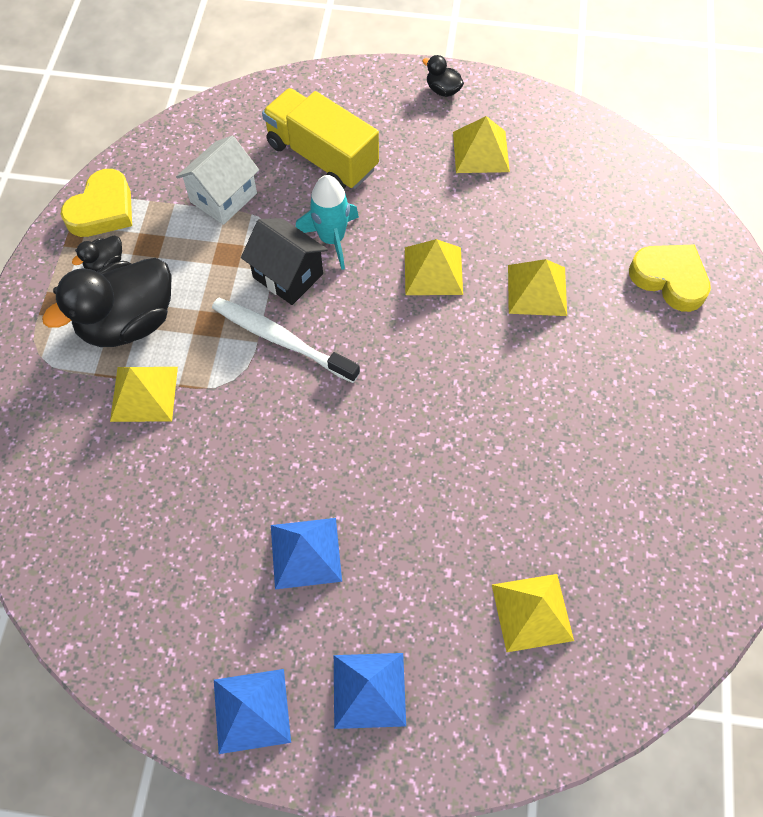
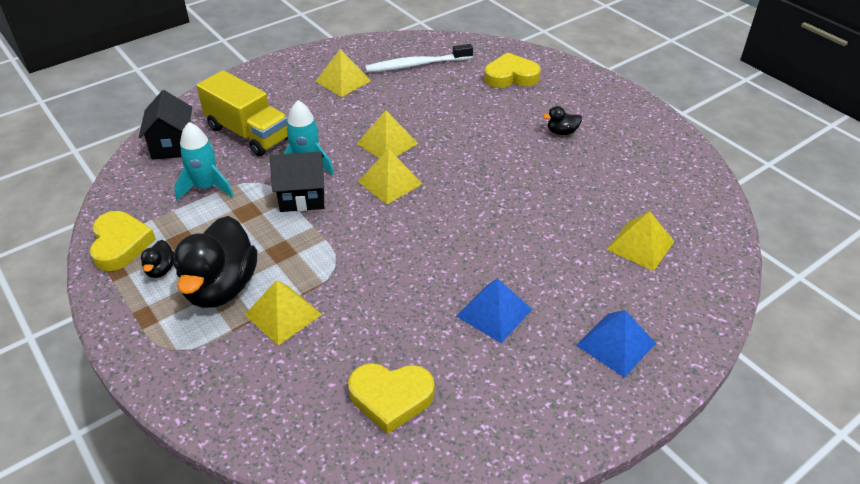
camera: 45 degrees left, 20 degrees down
(134, 554) = (391, 398): none -> yellow heart
(223, 197) = (206, 187): white house -> turquoise rocket
(245, 123) = (173, 145): none -> black house
(251, 710) = (571, 410): blue pyramid -> none
(281, 339) = (339, 228): white toothbrush -> white toothbrush (416, 65)
(322, 156) = (248, 133): yellow truck -> yellow truck turned 135 degrees counterclockwise
(443, 90) = (284, 68): black duck -> black duck (562, 132)
(537, 290) = (454, 118): yellow pyramid -> yellow pyramid (390, 182)

